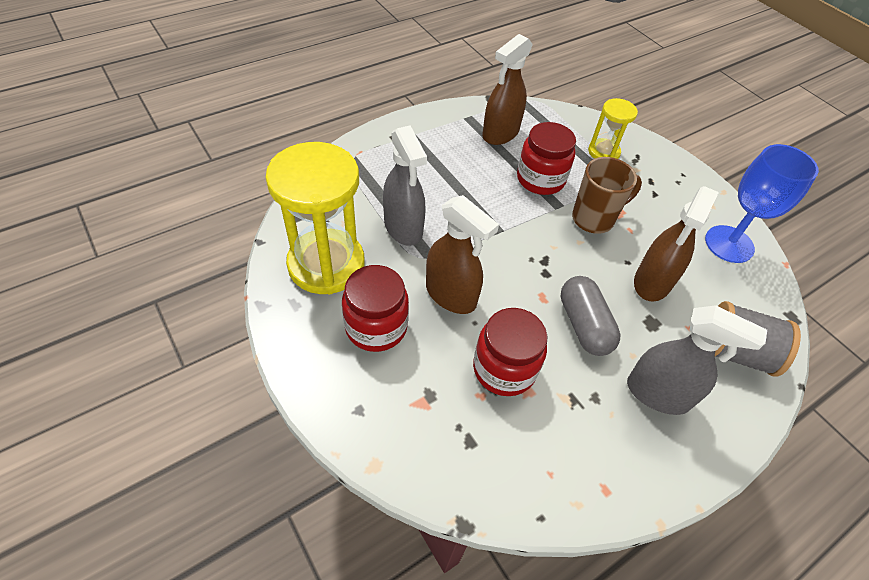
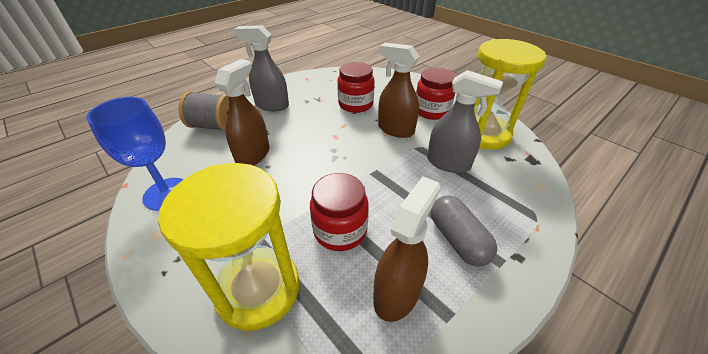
camera: 175 degrees right, 10 degrees down
(403, 228) = (448, 163): grey spray bottle -> grey spray bottle turned 150 degrees clockwise
(584, 325) = (309, 126): grey capsule -> grey capsule (457, 239)
(594, 219) = (289, 196): brown mug -> none
(603, 152) = (258, 289): yellow hourglass -> yellow hourglass, size x1.94

